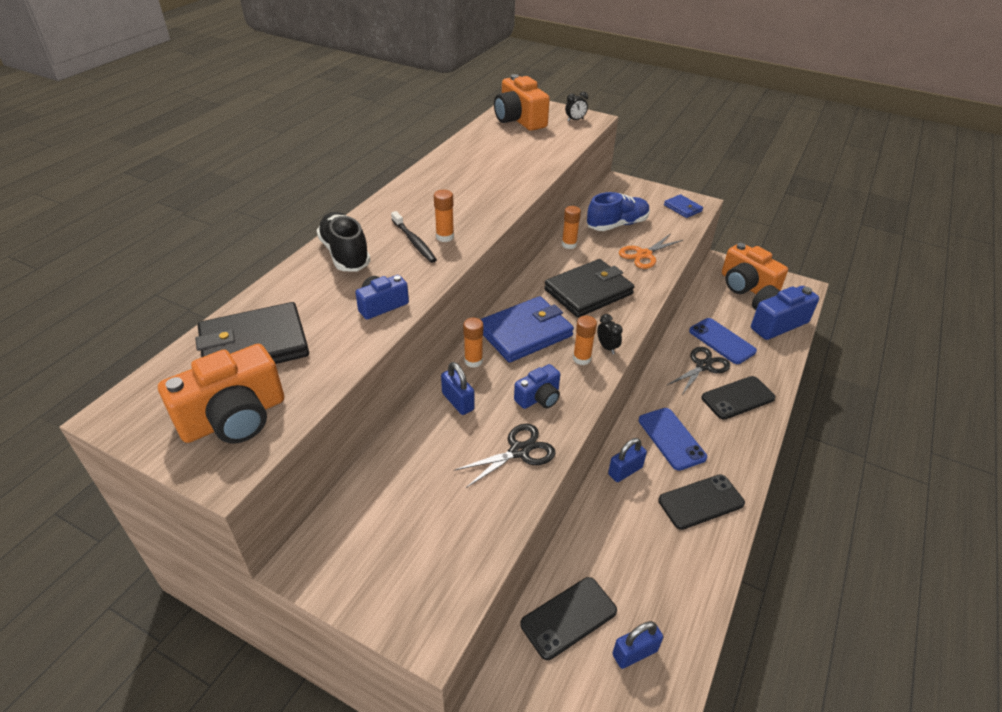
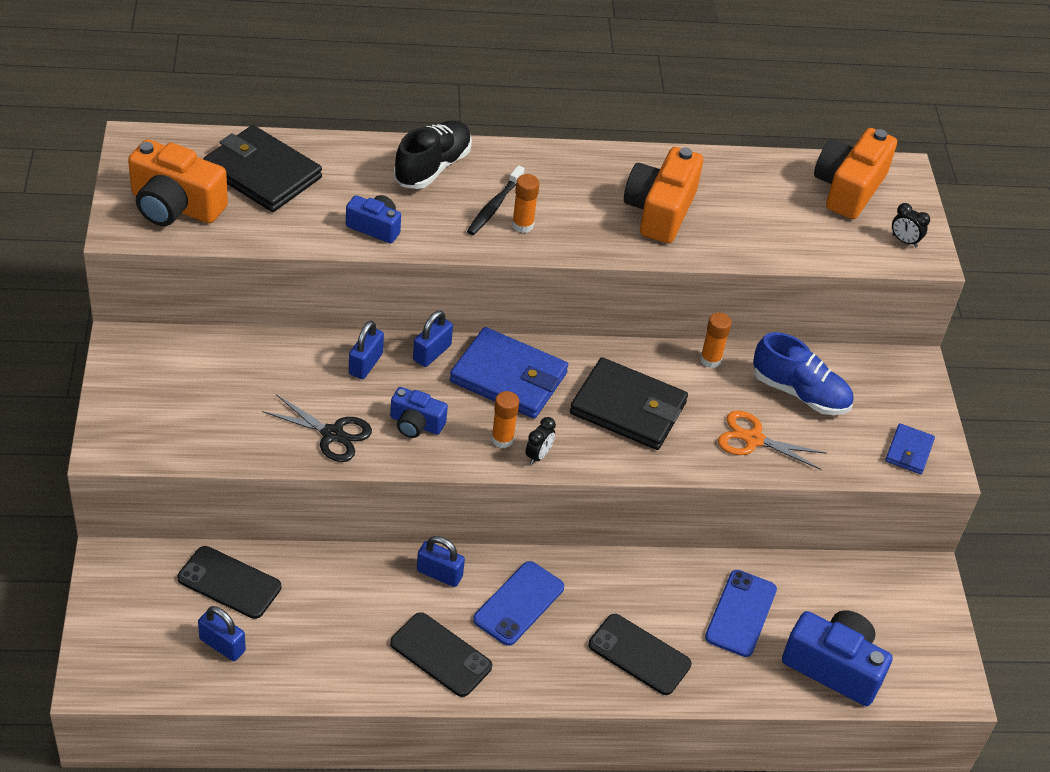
camera: 55 degrees right, 5 degrees up
(473, 361) = (432, 353): orange glue stick -> blue padlock
(703, 366) = (673, 604): black scissors -> none
(746, 286) = (895, 615): orange camera -> orange camera (660, 211)

